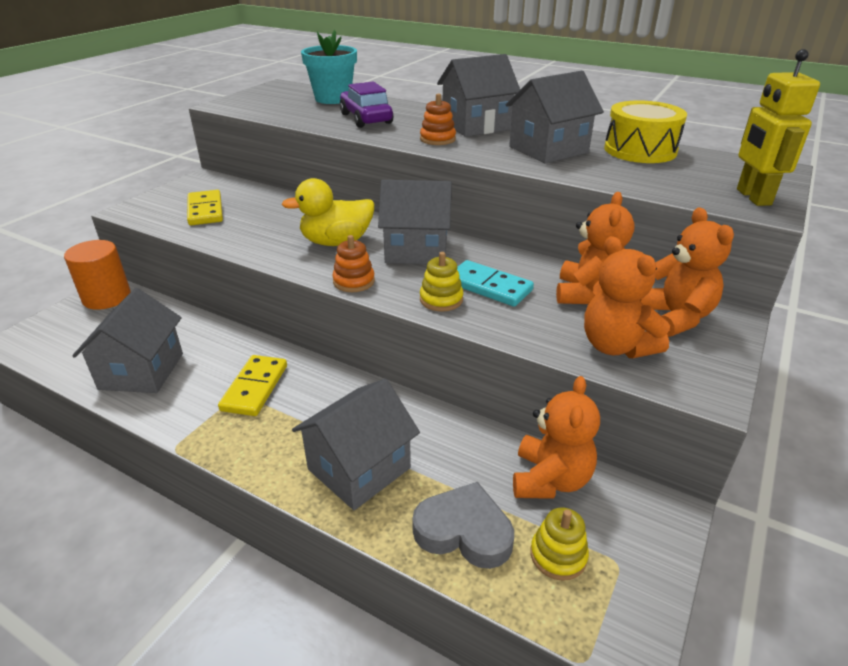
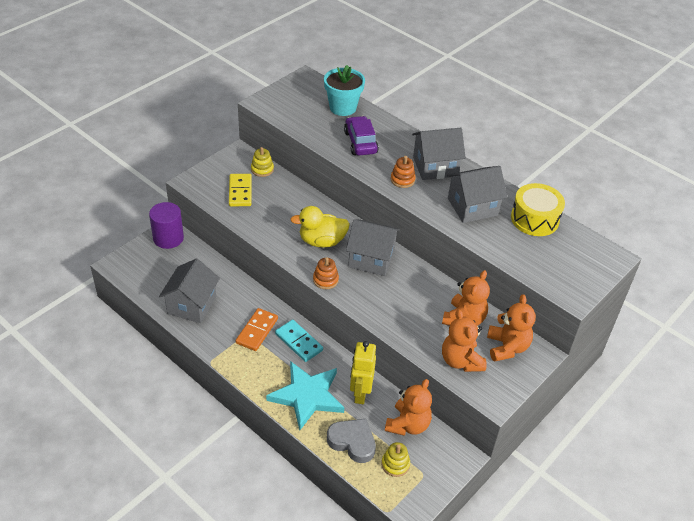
camera: 10 degrees right, 10 degrees up
(107, 297) = (168, 238): orange cylinder -> purple cylinder
(255, 388) = (257, 331): yellow domino -> orange domino
(359, 468) = (307, 396): grey house -> turquoise star
(441, 299) = (374, 305): yellow stacking toy -> yellow stacking toy (262, 169)
(489, 286) = (406, 300): turquoise domino -> turquoise domino (298, 342)
(752, 197) = (574, 284): yellow robot -> yellow robot (360, 393)

